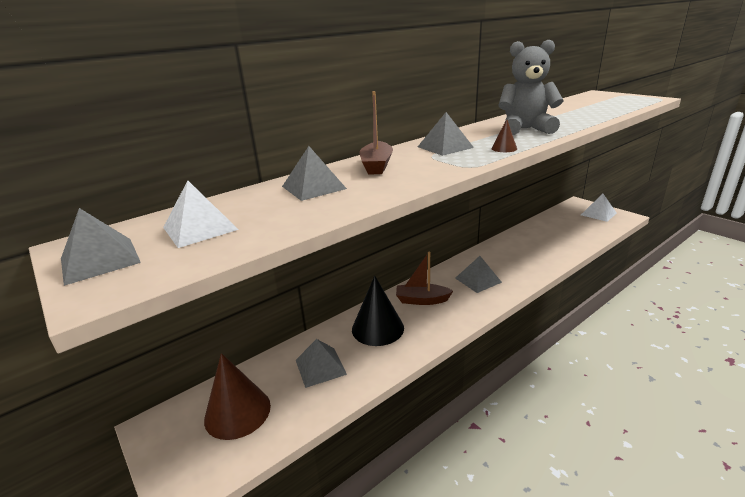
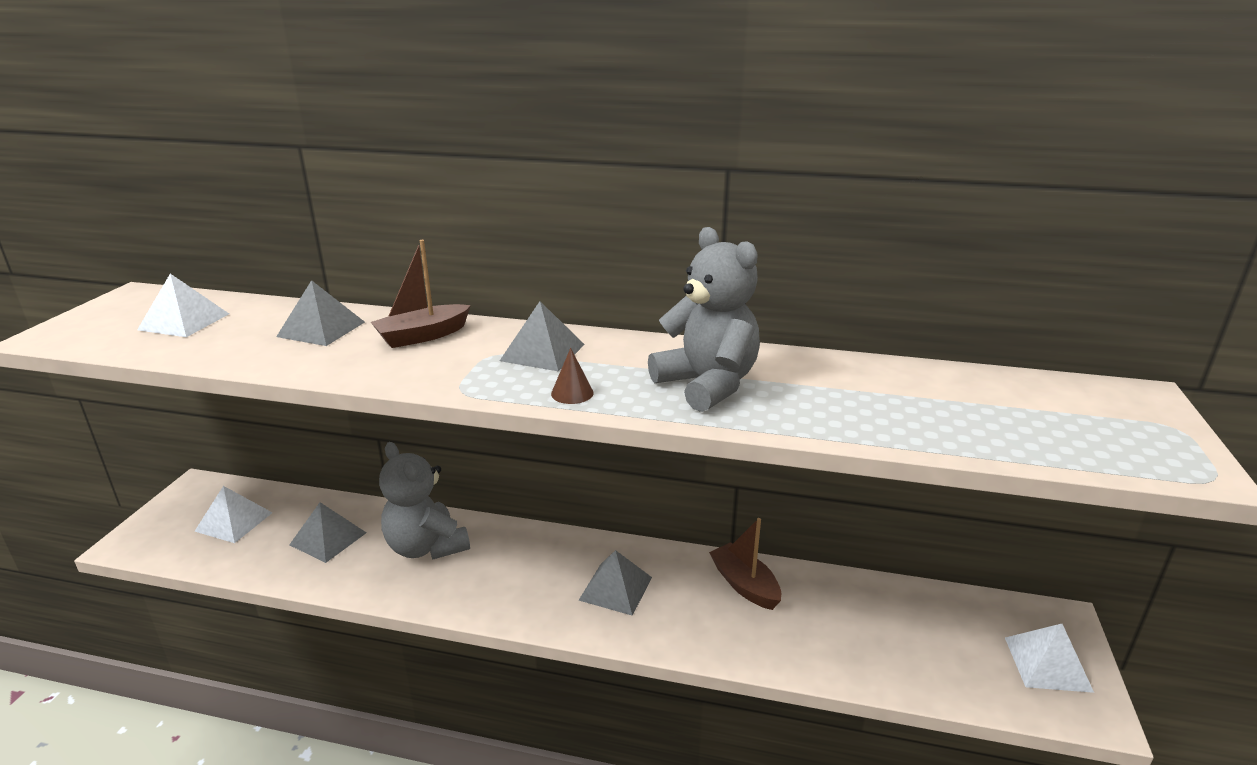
camera: 50 degrees right, 0 degrees up
(100, 260) = (106, 313): grey pyramid -> none
(237, 412) = (234, 521): brown cone -> white pyramid
(377, 328) = (426, 547): black cone -> grey teddy bear
(422, 300) = (516, 556): brown boat -> brown boat (744, 585)

